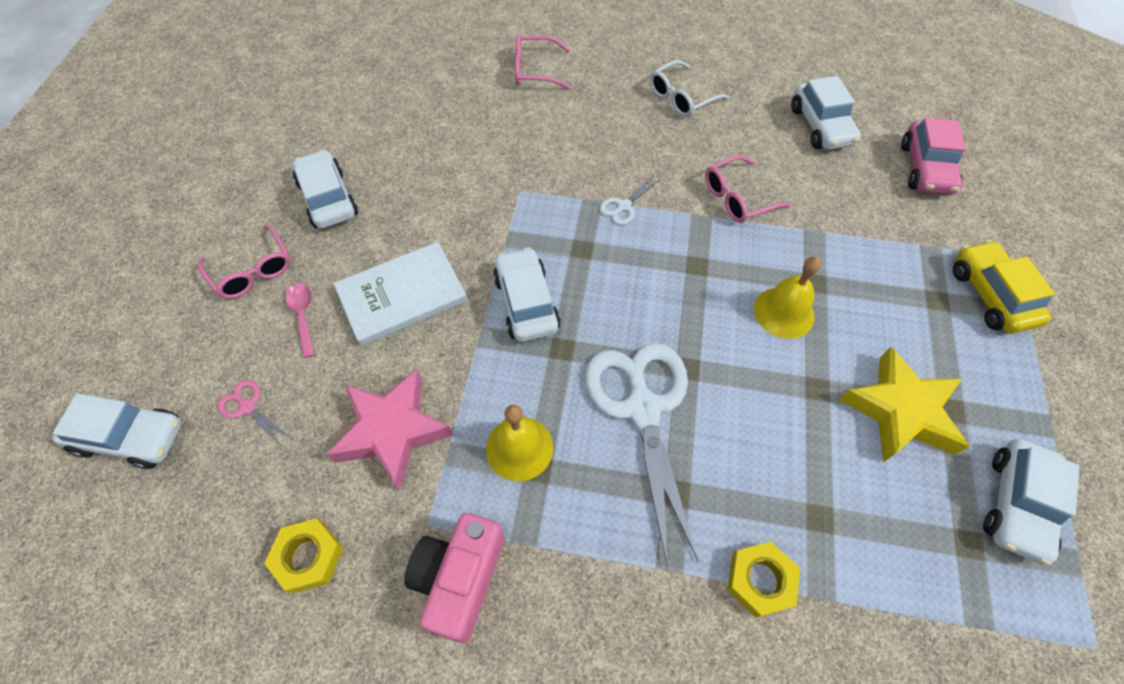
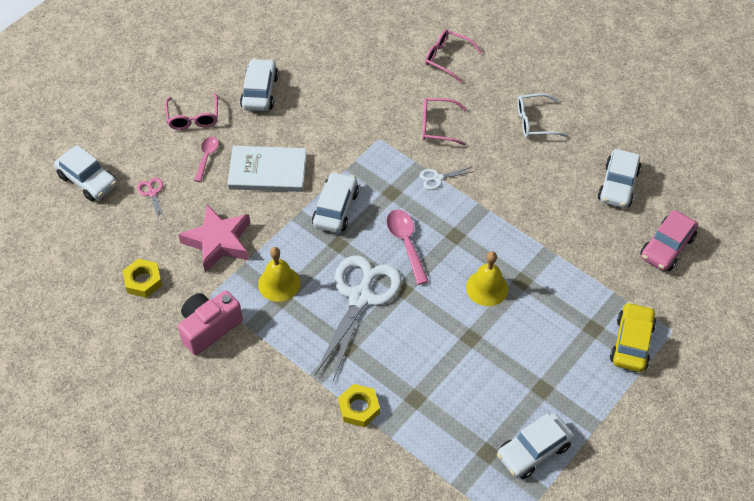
camera: 30 degrees right, 5 degrees down
(646, 304) = (406, 243): none -> pink spoon
(738, 197) = (517, 207): pink glasses -> pink glasses (438, 126)
(900, 411) = (510, 373): yellow star -> none

